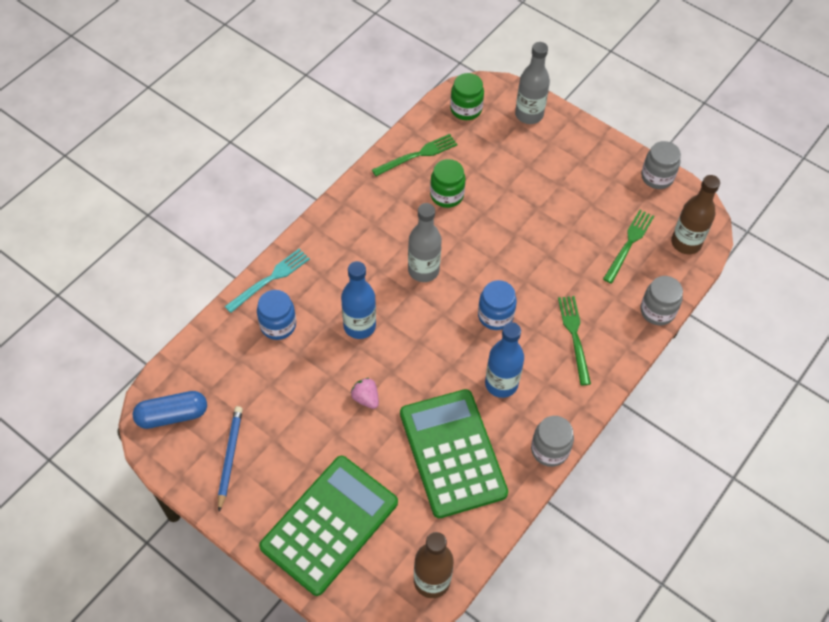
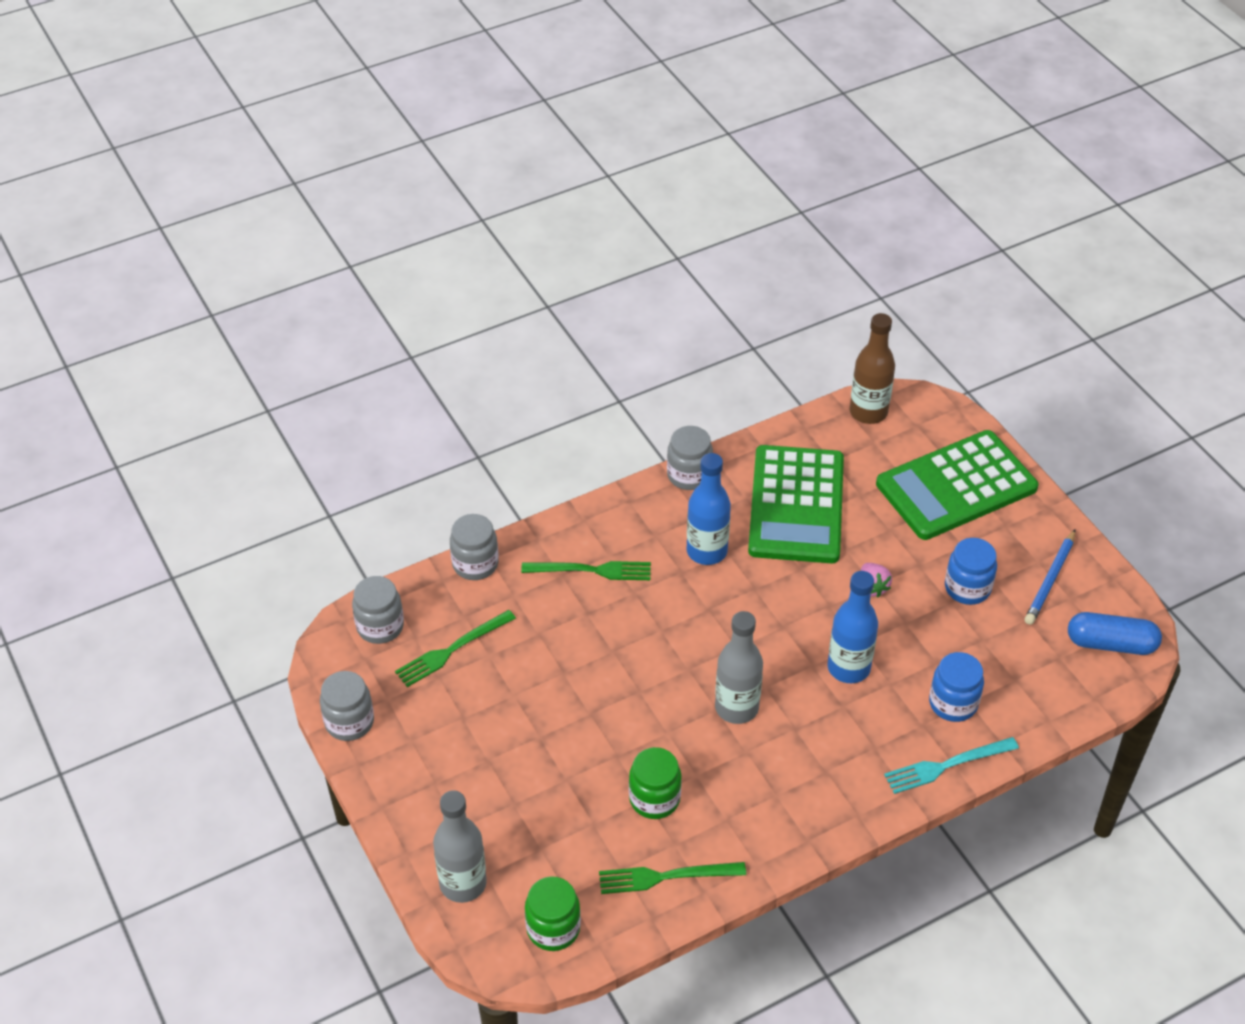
camera: 155 degrees left, 10 degrees down
(495, 316) = (673, 623): blue jar -> blue jar (967, 588)
(574, 336) = (591, 570): green fork -> green fork turned 105 degrees counterclockwise
(686, 243) = (380, 626): brown bottle -> grey jar

